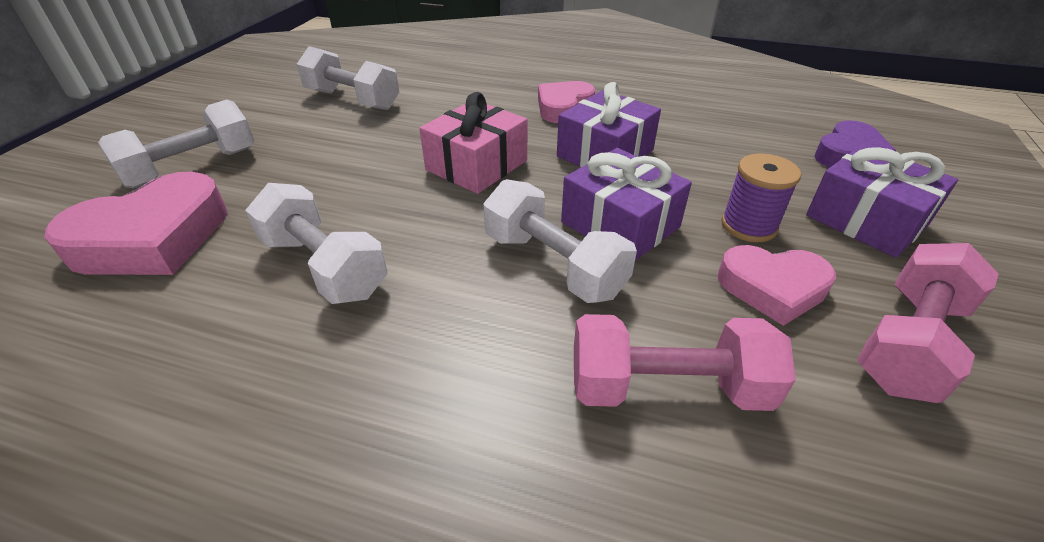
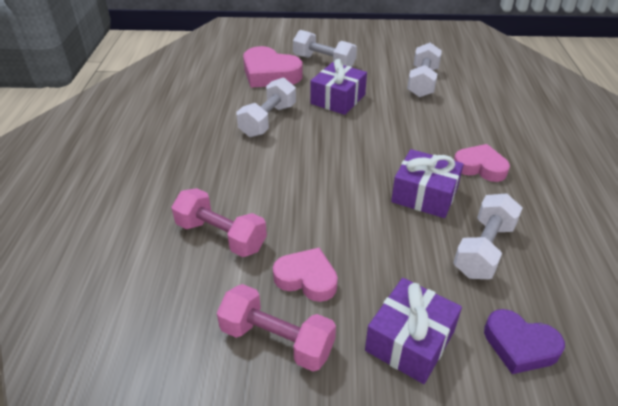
camera: 75 degrees right, 0 degrees up
(476, 165) = (376, 144): pink gift -> none
(553, 264) = (295, 188): white dumbbell -> white dumbbell (483, 249)
(620, 224) = (343, 210): purple gift -> purple gift (338, 99)
(667, 388) = (221, 236): pink dumbbell -> pink dumbbell turned 45 degrees counterclockwise
(748, 226) = (369, 270): purple spool -> none
(772, 288) = (307, 278): pink heart -> pink heart turned 120 degrees clockwise

